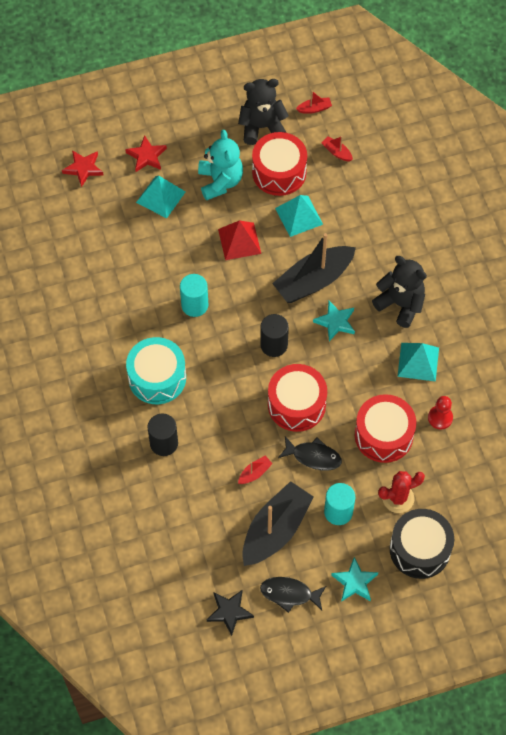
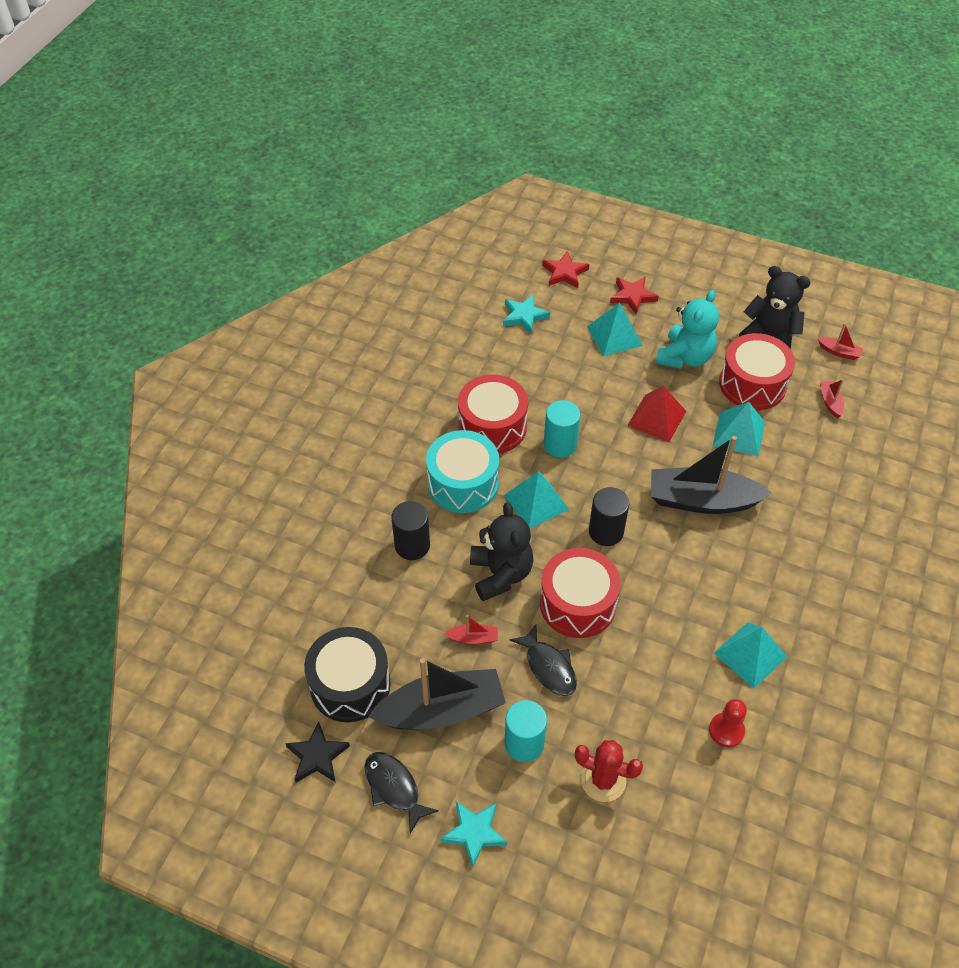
camera: 40 degrees right, 10 degrees down
(214, 356) = (536, 502): none -> turquoise pyramid
(335, 322) = (691, 554): turquoise star -> turquoise star (524, 316)
(383, 435) = (645, 702): red drum -> red drum (492, 426)
(400, 304) = (779, 584): black teddy bear -> black teddy bear (500, 574)
(419, 549) = (579, 856): black drum -> black drum (350, 684)

